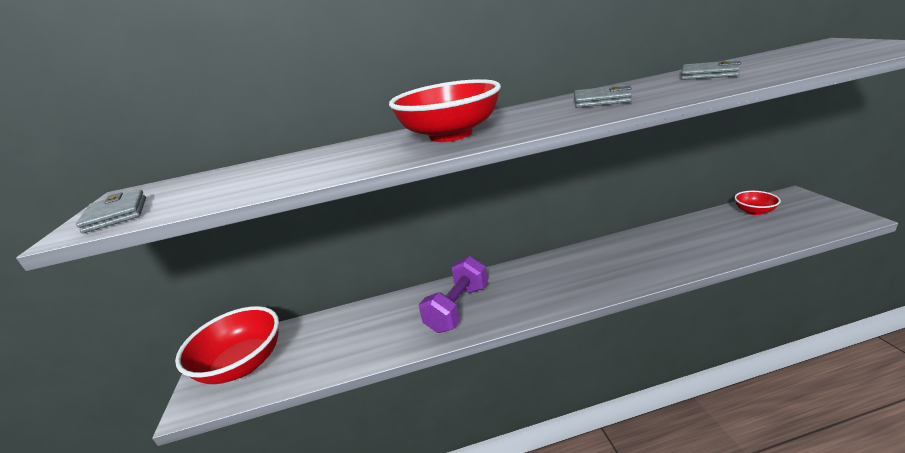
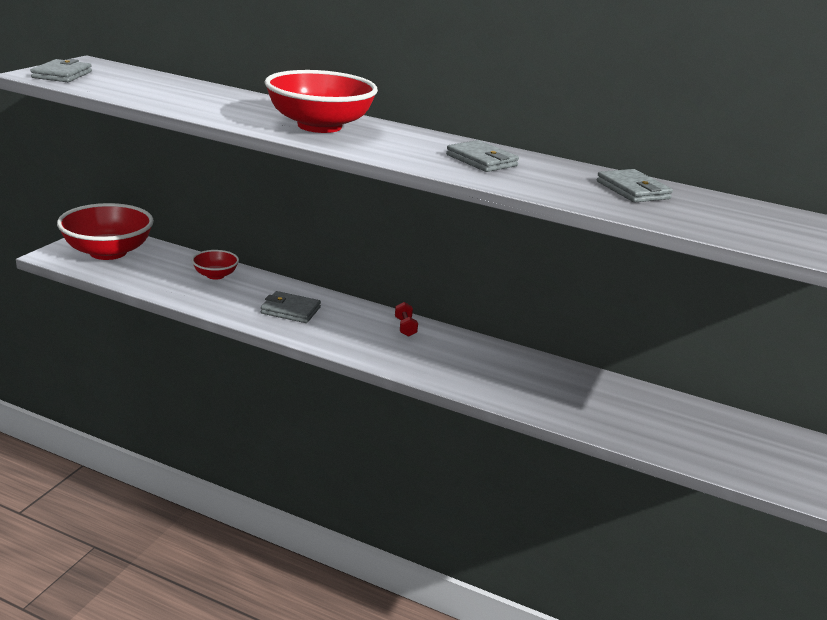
camera: 30 degrees right, 0 degrees up
(458, 308) = (290, 310): purple dumbbell -> grey wallet
(540, 268) = (405, 327): none -> red dumbbell
(754, 211) = (711, 420): red bowl -> red bowl (215, 275)

